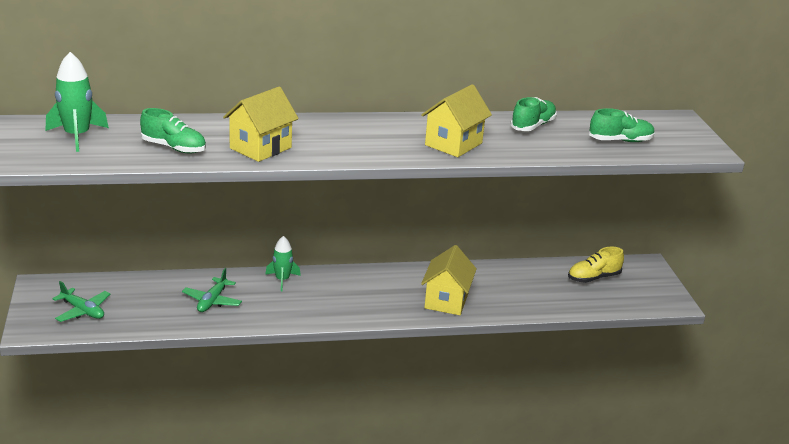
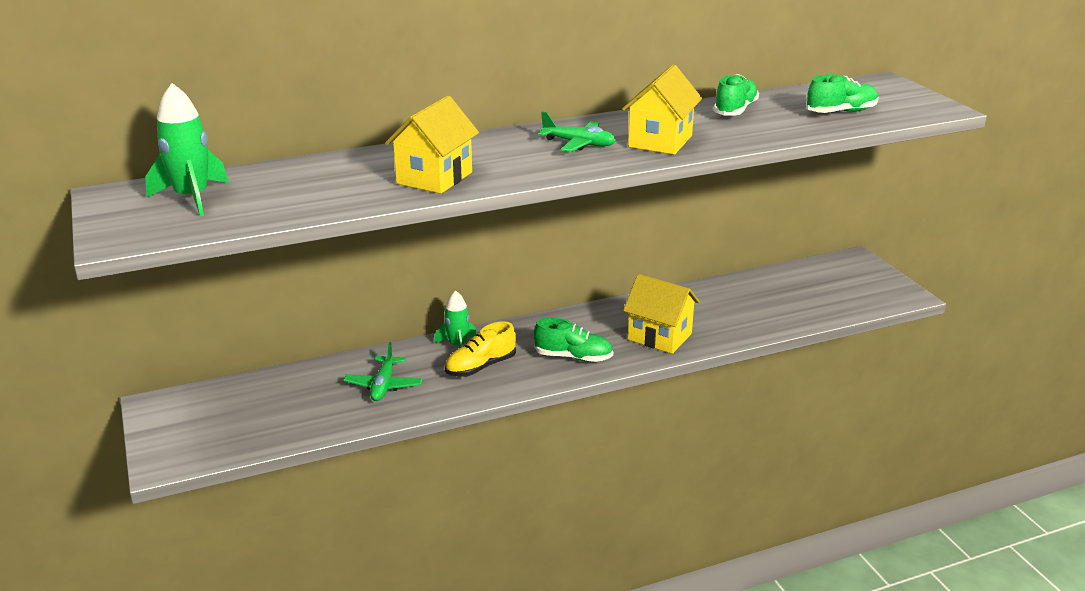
camera: 10 degrees left, 0 degrees up
(83, 311) = (224, 427): green plane -> green plane (579, 144)
(174, 148) = (325, 193): green shoe -> green shoe (573, 357)
(446, 301) = (659, 336): yellow house -> yellow house turned 60 degrees counterclockwise
(593, 278) = (807, 283): yellow shoe -> yellow shoe (480, 367)

